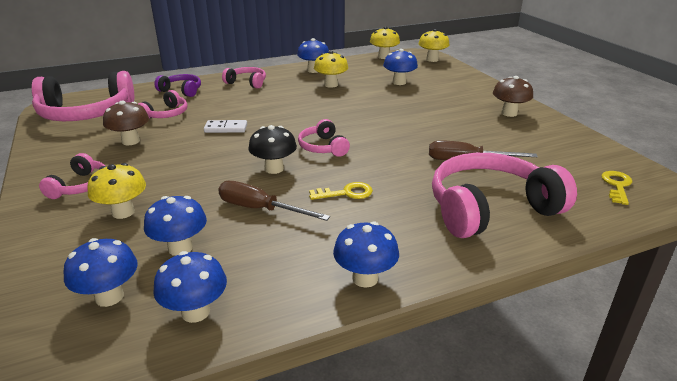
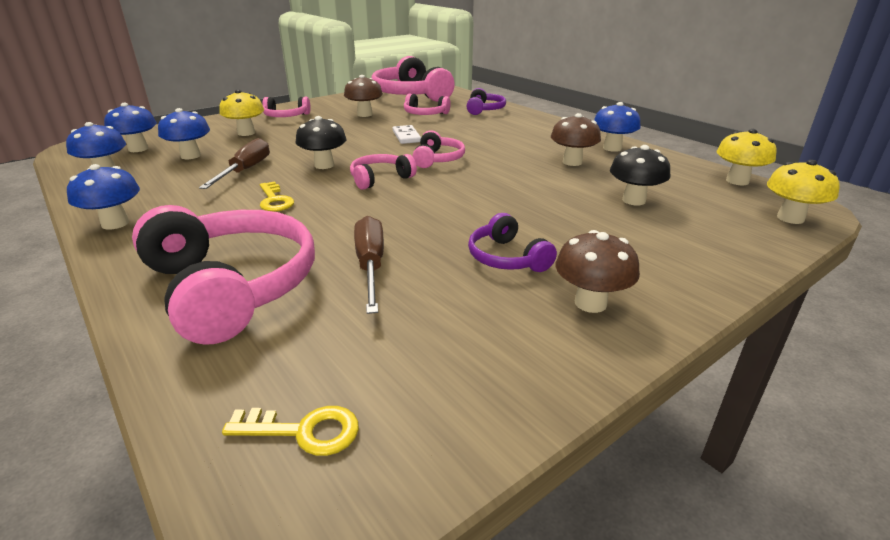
camera: 75 degrees right, 0 degrees up
(247, 83) = (532, 127): pink headphones -> pink headphones (437, 159)
(331, 85) = (572, 162): yellow mushroom -> brown mushroom
(399, 82) = (633, 200): blue mushroom -> black mushroom
(462, 123) = (507, 258): none -> purple headphones

